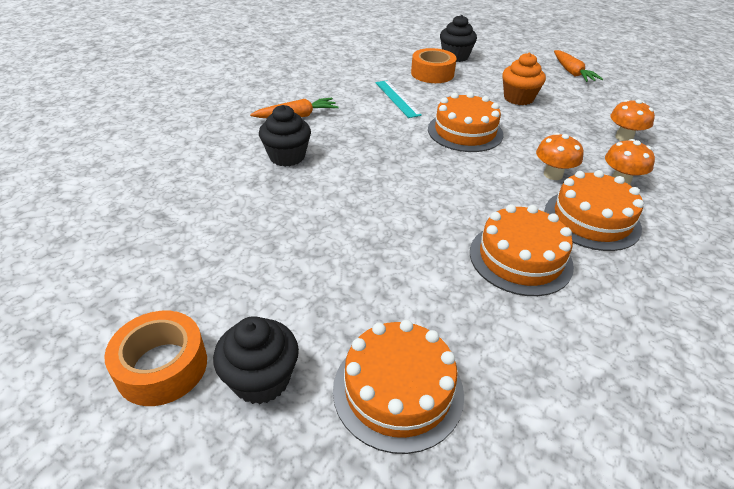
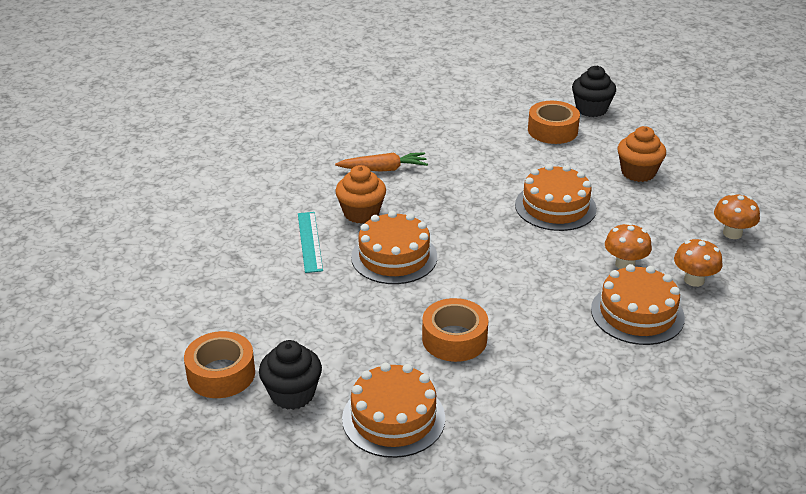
camera: 15 degrees right, 5 degrees down
(287, 156) = (361, 213): black cupcake -> orange cupcake
(397, 98) = (498, 159): turquoise ruler -> turquoise ruler (310, 241)
(428, 274) = (454, 339): none -> orange tape
(520, 258) = (545, 338): orange cake -> orange cake (394, 257)
(572, 72) = (725, 145): orange carrot -> none

